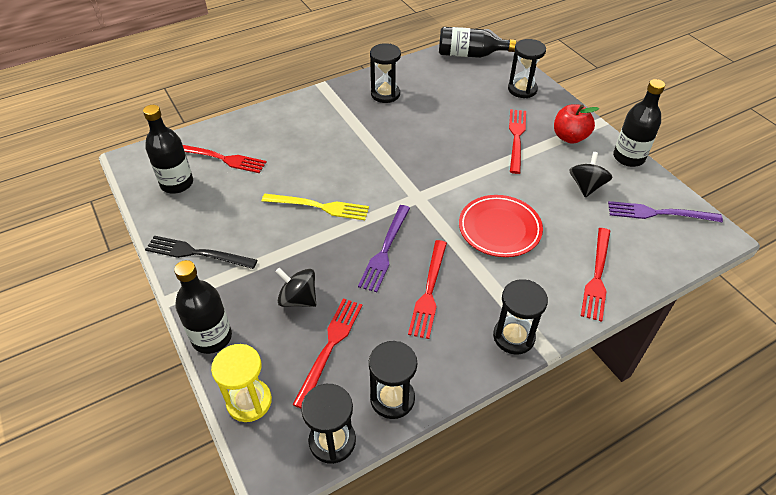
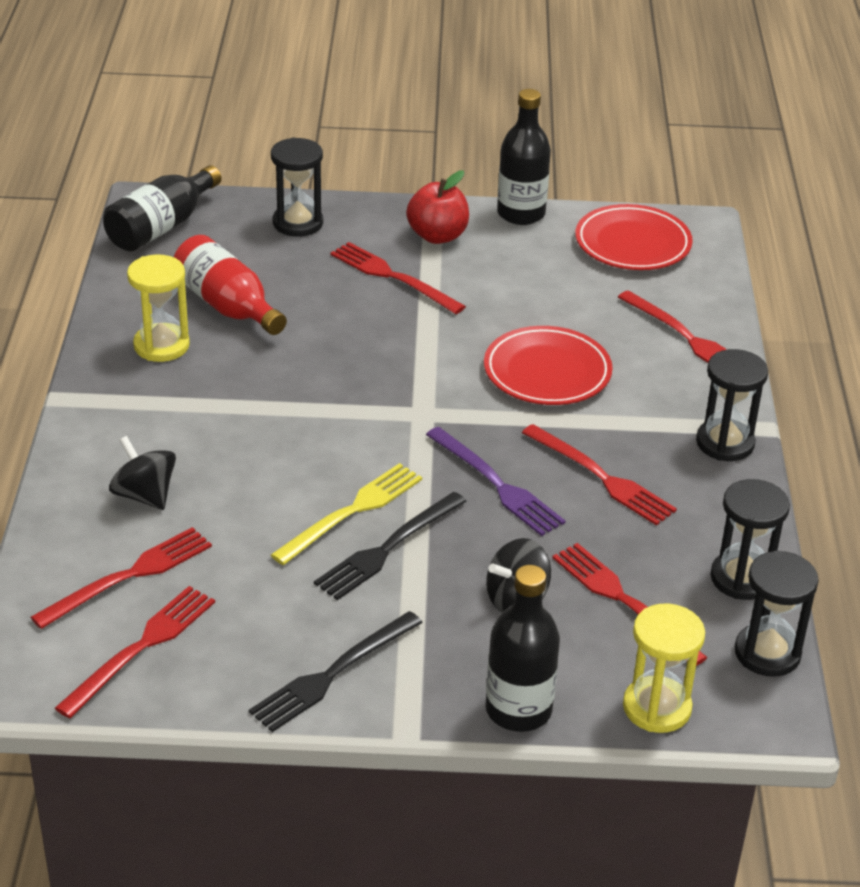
camera: 60 degrees left, 10 degrees down
(177, 183) = (141, 648): black bottle -> red fork
(302, 231) = (388, 548): none -> black fork
(385, 94) = (161, 345): black hourglass -> yellow hourglass
(434, 99) = (227, 306): none -> red bottle
(586, 186) = (538, 270): black spinning top -> black spinning top (144, 495)
(659, 213) = (632, 244): purple fork -> red plate

